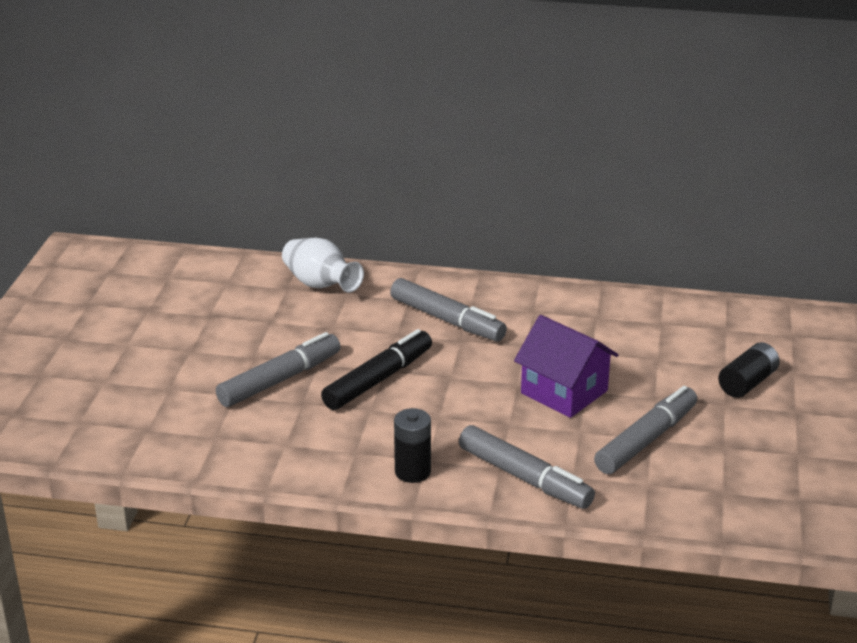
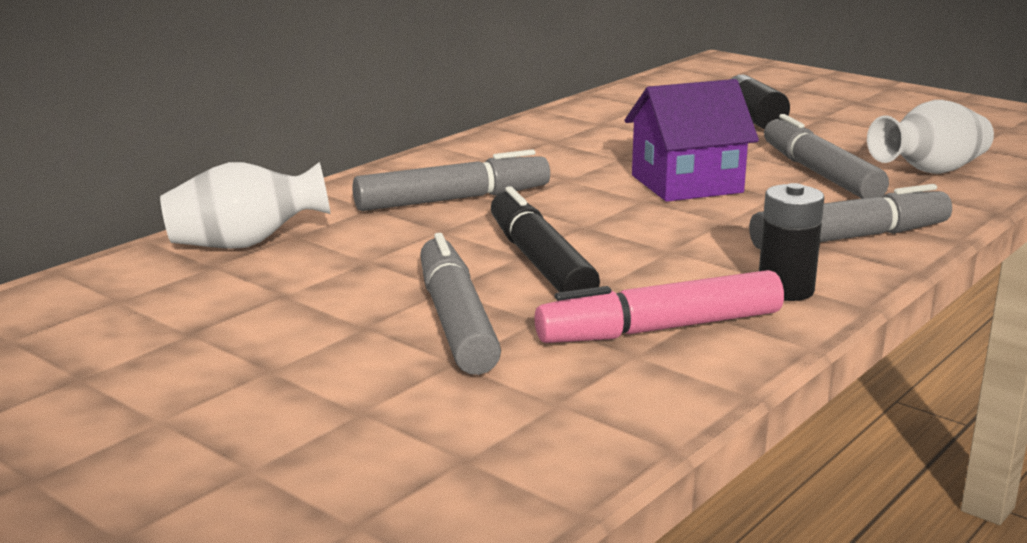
camera: 60 degrees left, 10 degrees down
(322, 443) = (660, 329): none -> pink marker
(707, 487) = (930, 171): none -> white vase

